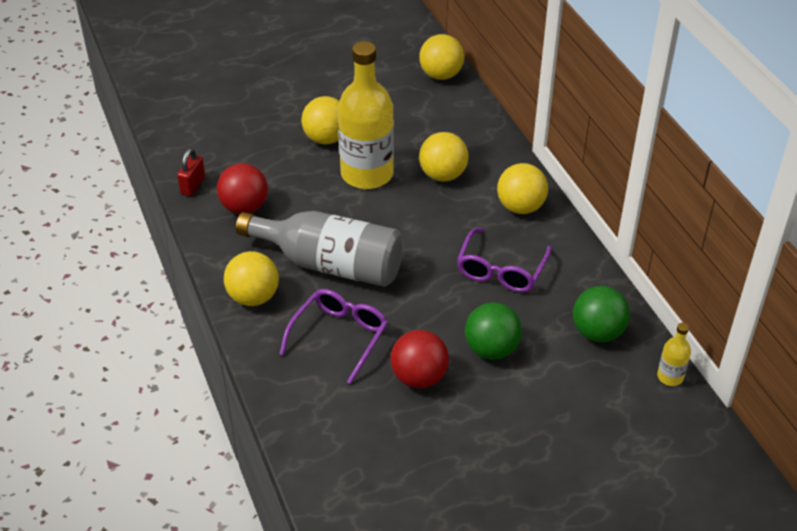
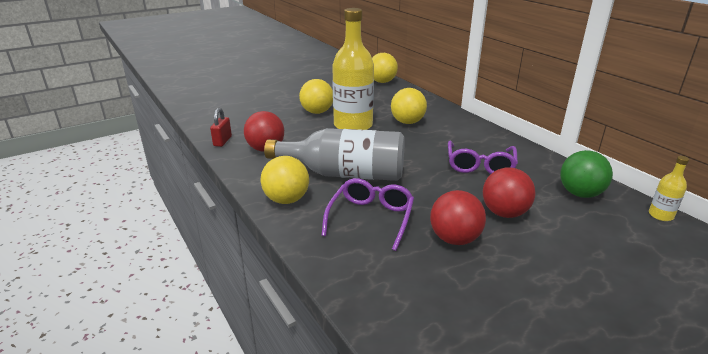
camera: 10 degrees left, 15 degrees down
(491, 349) = (504, 213): green ball -> red ball
(520, 207) = (471, 132): yellow ball -> none

